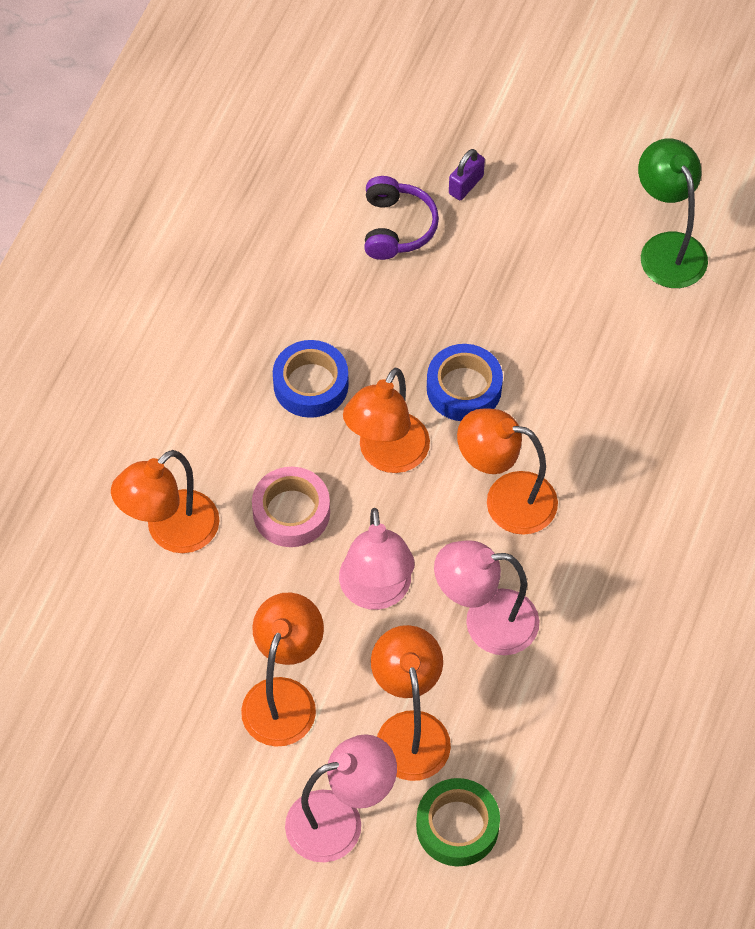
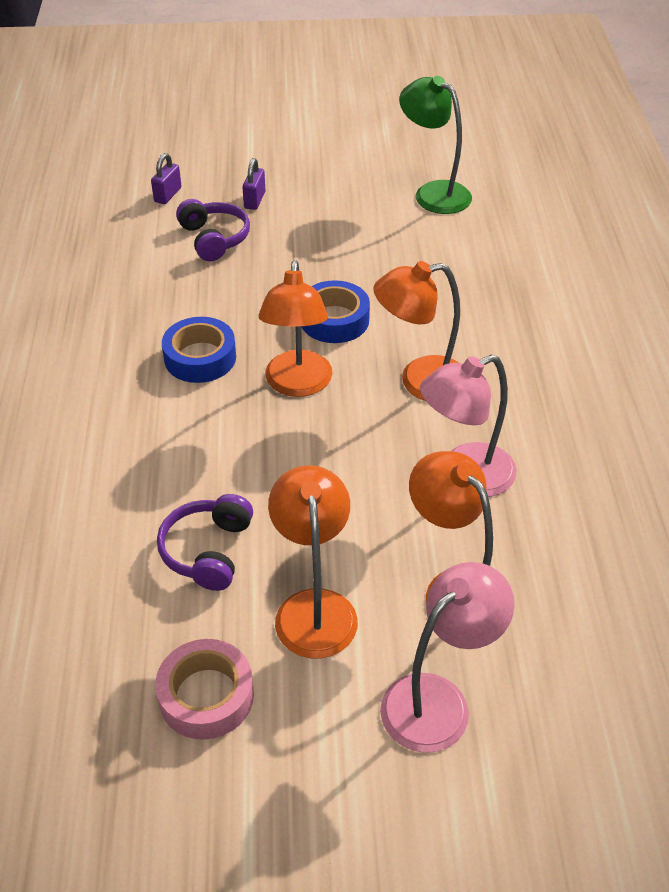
camera: 25 degrees left, 15 degrees down
(171, 532) = (126, 509): orange lamp -> none
(222, 604) = (208, 551): none -> purple headphones
(291, 512) = (235, 454): pink tape -> pink tape (206, 696)
(376, 592) = (351, 488): pink lamp -> none
(377, 141) = (168, 195): none -> purple padlock
(457, 826) = (556, 656): green tape -> none

